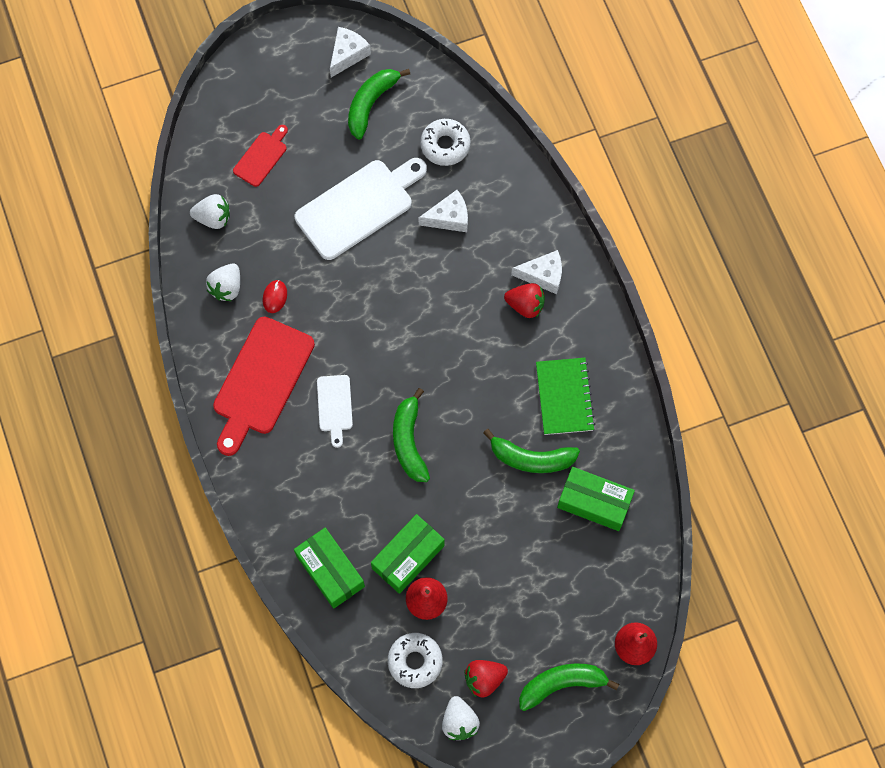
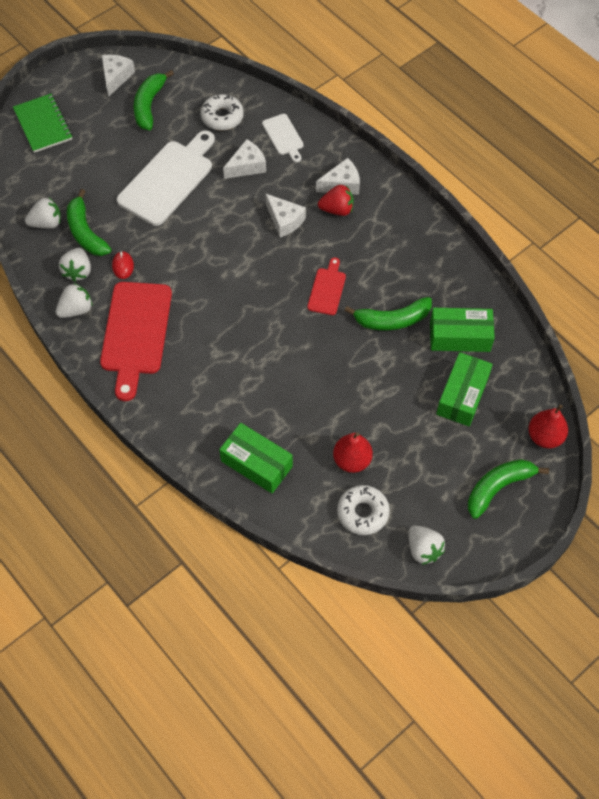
camera: 20 degrees left, 10 degrees down
(210, 332) = (76, 309): none -> white strawberry
(261, 157) = (72, 168): red cutting board -> red cutting board (327, 289)
(334, 406) = (208, 332): white cutting board -> white cutting board (283, 136)
(408, 557) = (320, 430): green box -> green box (462, 395)
(409, 441) = (283, 339): green banana -> green banana (86, 232)
(464, 299) = (284, 220): none -> white cheese
(484, 679) = (429, 506): red strawberry -> none
(564, 397) = (399, 266): green notebook -> green notebook (43, 124)

